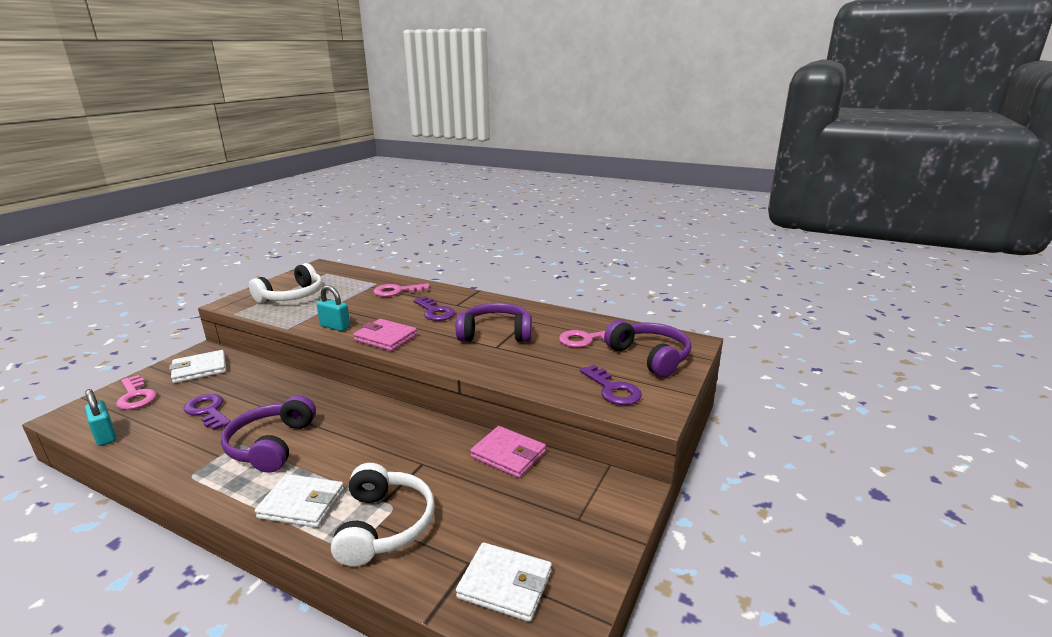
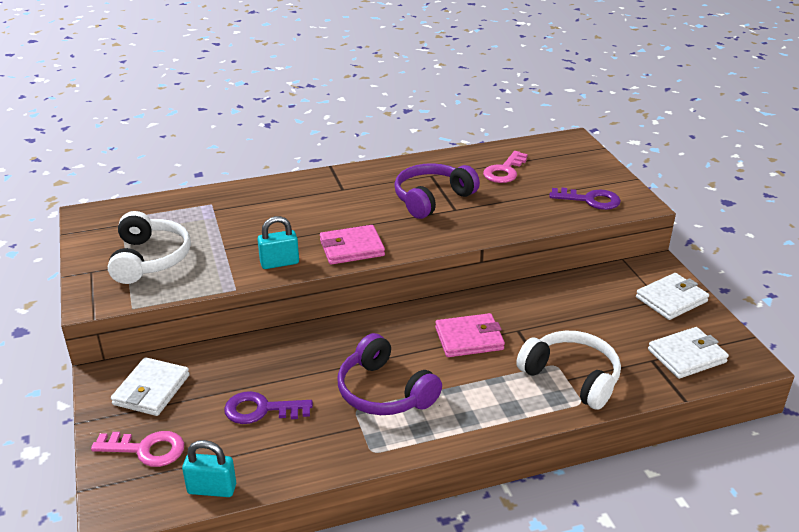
camera: 45 degrees left, 10 degrees up
(302, 504) = (497, 405): white wallet -> white wallet (671, 299)
(397, 291) = (254, 202): pink key -> none
(435, 312) = (339, 204): purple key -> none
(508, 455) = (558, 290): pink wallet -> pink wallet (469, 339)
(650, 357) = (568, 164): purple headphones -> none

